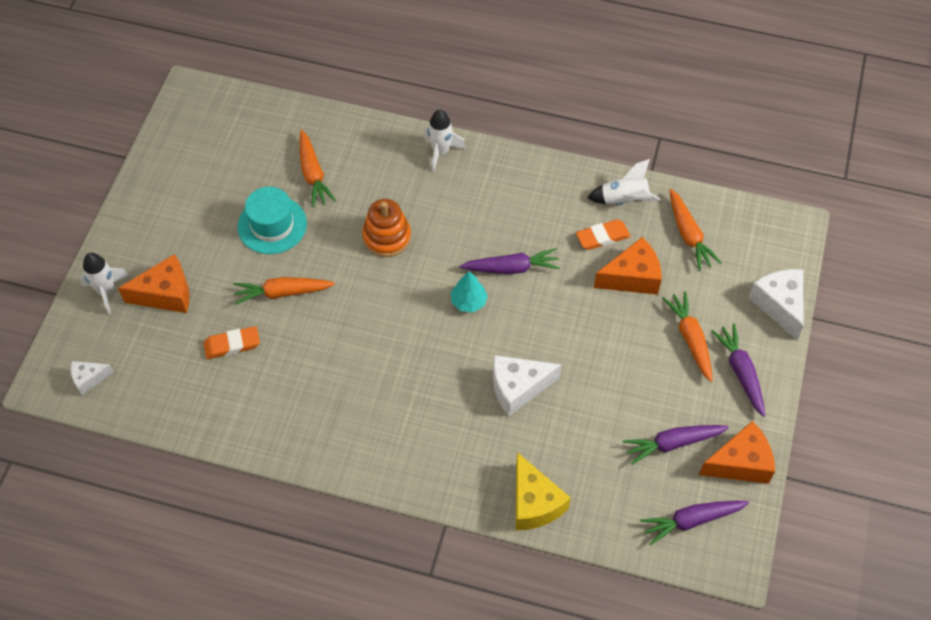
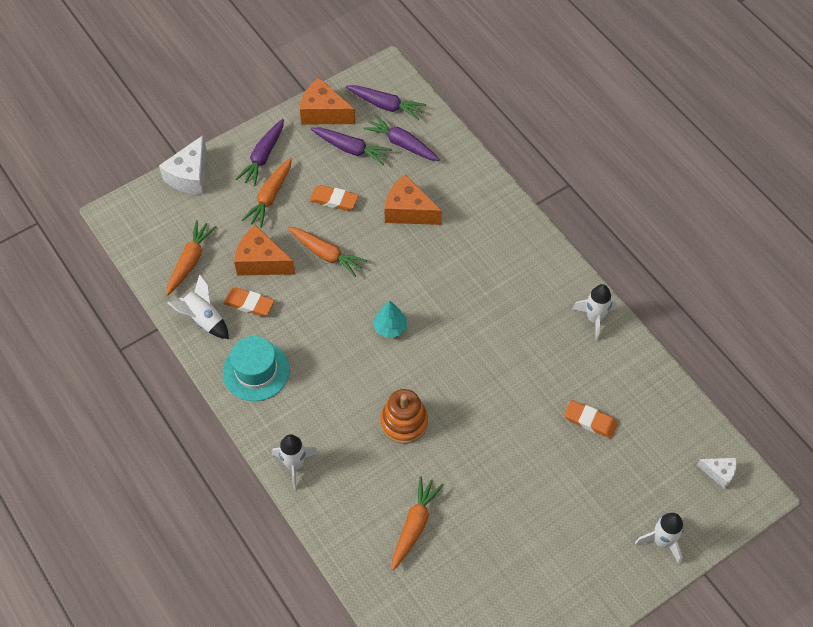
camera: 140 degrees left, 0 degrees up
(166, 294) = (614, 502): orange cheese -> orange cheese (408, 211)
(272, 225) = (485, 502): turquoise hat -> turquoise hat (256, 371)
(282, 293) = (521, 435): orange carrot -> orange carrot (326, 254)
(295, 441) = (594, 319): none -> white rocket
(511, 268) = (336, 329): purple carrot -> purple carrot (402, 144)
(518, 388) = (413, 247): white cheese -> none
(534, 503) = (469, 176): yellow cheese -> none
(632, 379) = (334, 200): none -> orange eraser

